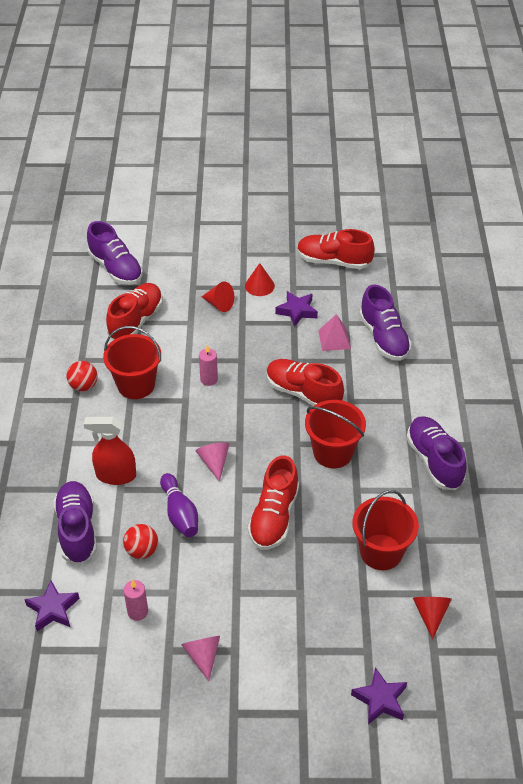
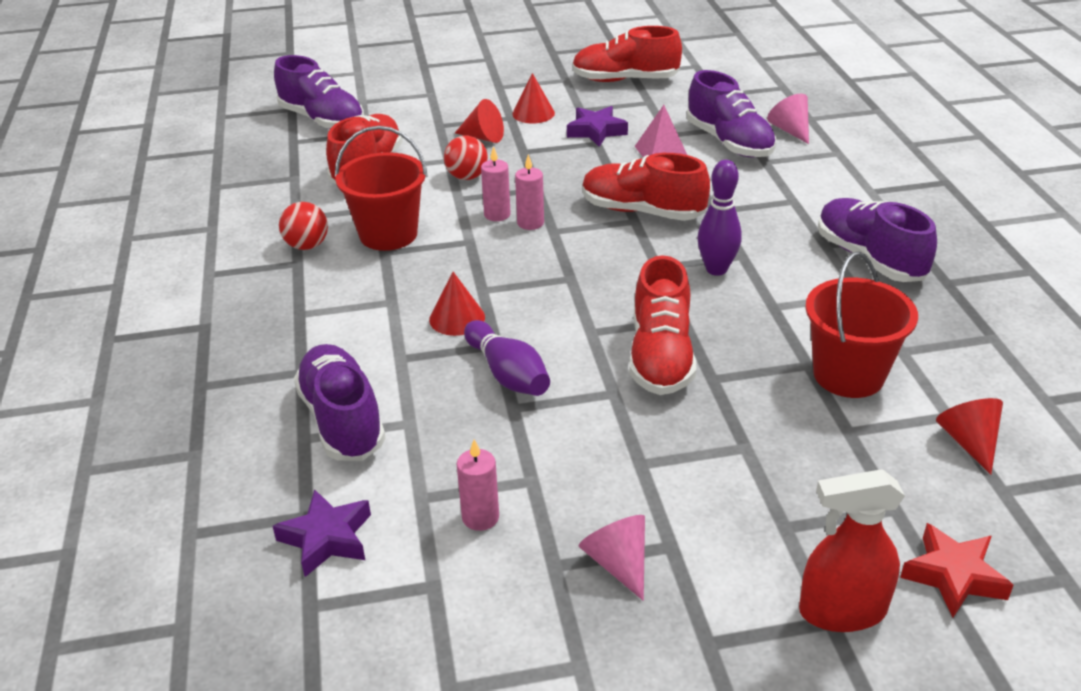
camera: 10 degrees left, 10 degrees down
(116, 475) = (387, 342): red spray bottle -> red spray bottle (842, 611)
(142, 551) = (461, 432): red ball -> red ball (467, 177)
(161, 464) = (457, 318): none -> red cone
(214, 462) = (540, 305): pink cone -> pink cone (790, 130)
(228, 391) = (530, 223): none -> pink candle
(333, 452) = (716, 269): red bucket -> purple bowling pin
(380, 700) = (953, 576): purple star -> red star

